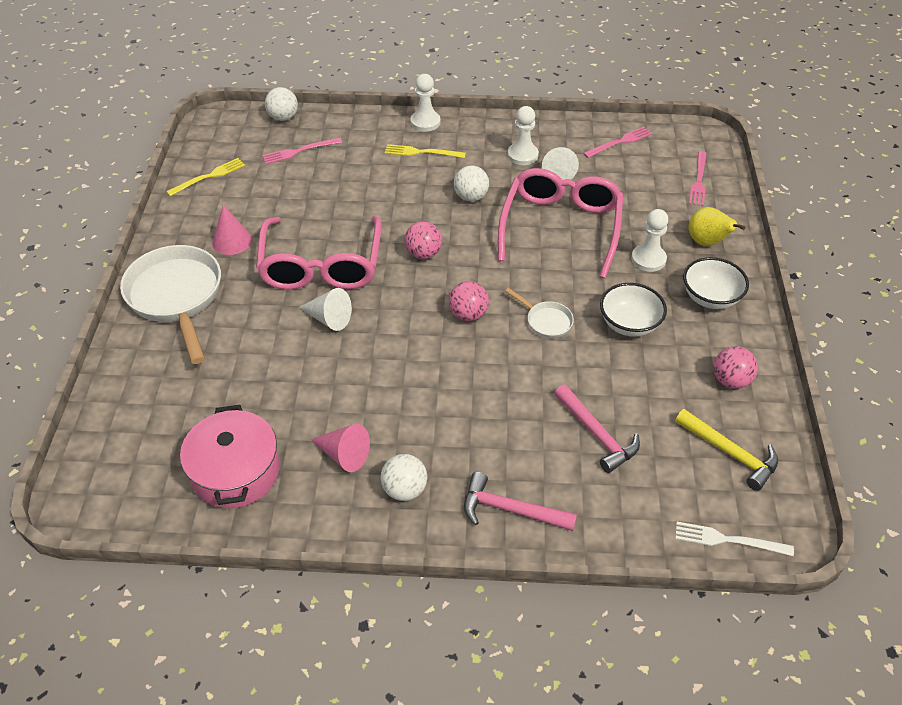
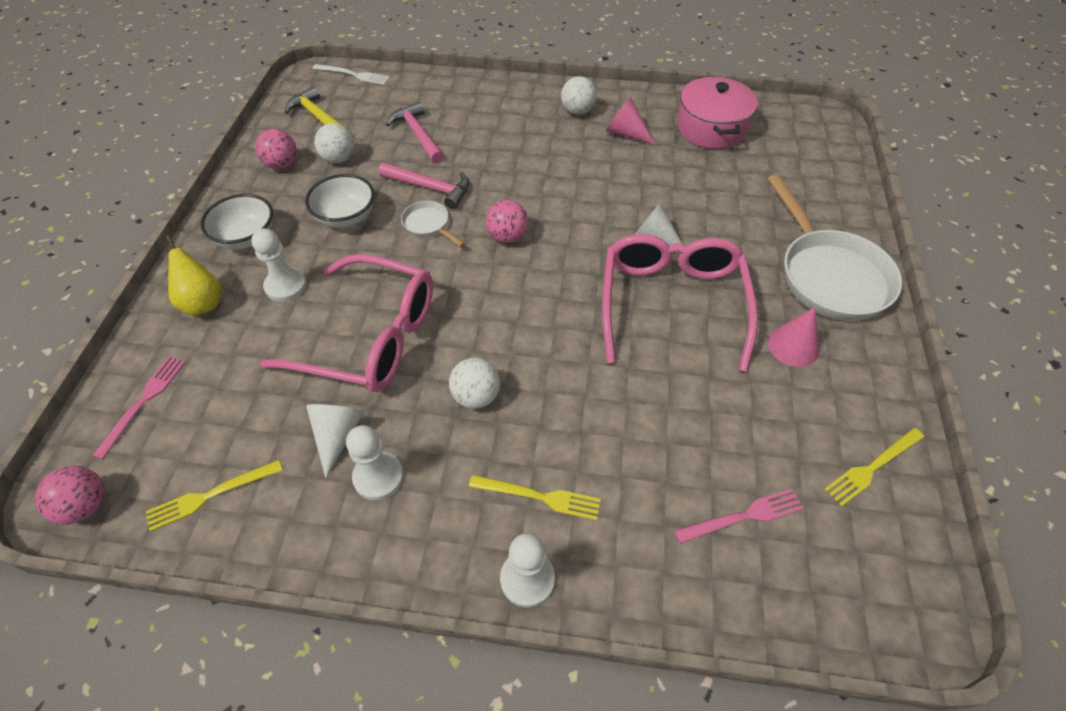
camera: 175 degrees left, 5 degrees up
(283, 117) = (795, 618): white ball -> white ball (339, 159)
(423, 253) = (549, 311): pink ball -> pink ball (86, 506)
(511, 510) = (500, 96): pink hammer -> pink hammer (430, 188)
(561, 227) = (370, 337): pink glasses -> pink glasses turned 90 degrees counterclockwise
(619, 142) = (211, 495): pink fork -> yellow fork

